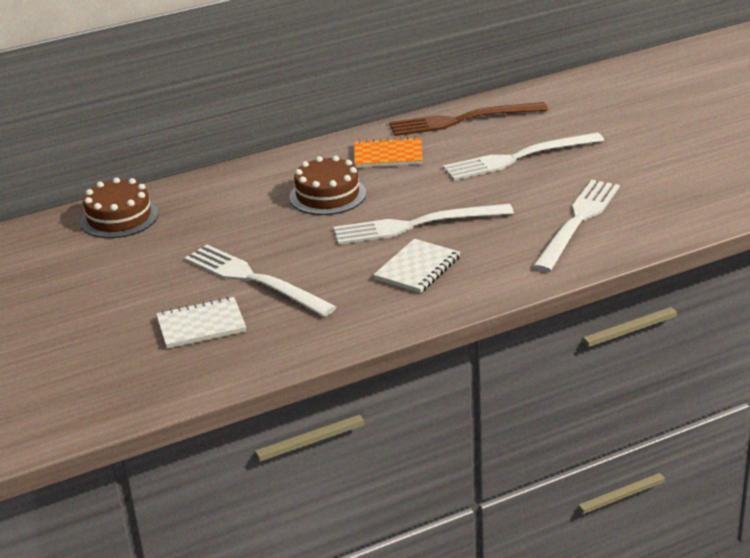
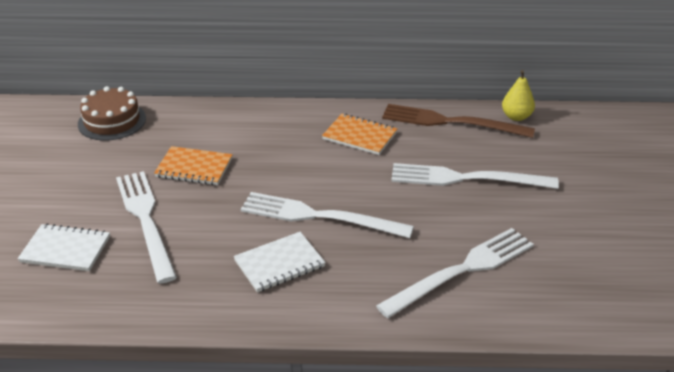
camera: 25 degrees right, 5 degrees up
(253, 227) = (194, 168): none -> orange notebook
(327, 195) = (277, 158): brown cake -> none
(517, 99) = (516, 117): none -> yellow pear

